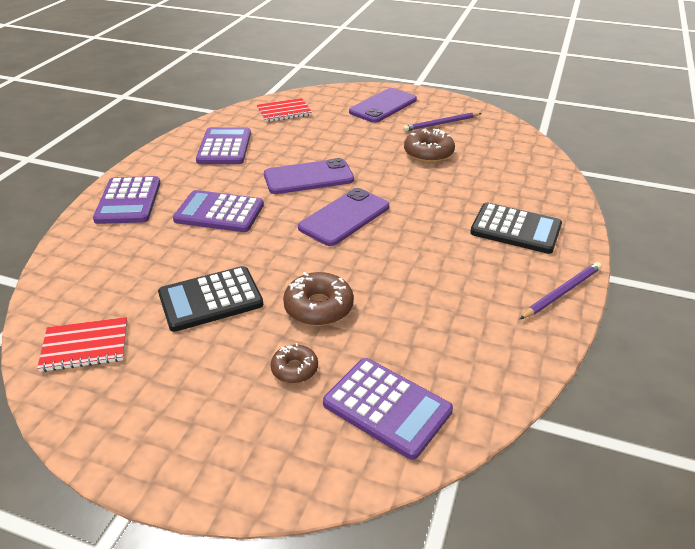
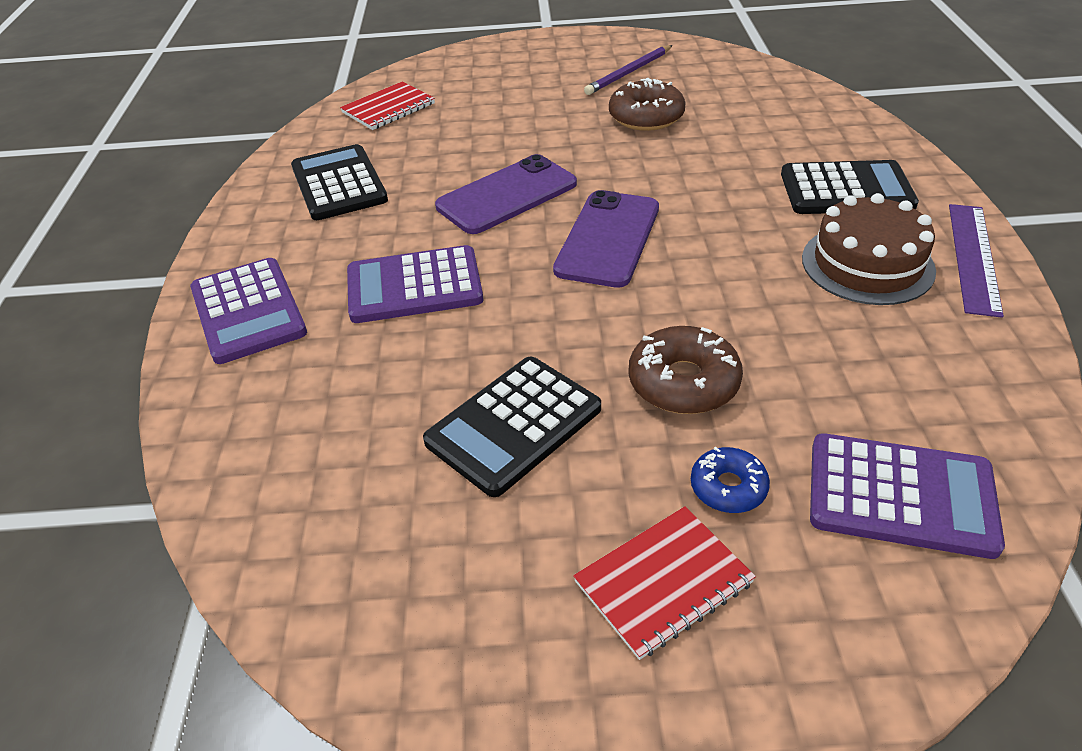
camera: 20 degrees left, 5 degrees up
(85, 346) = (370, 574): red notebook -> red notebook (663, 582)
(224, 147) = (338, 184): purple calculator -> black calculator
(294, 369) = (728, 487): brown donut -> blue donut
(383, 106) = (528, 66): purple phone -> none
(487, 276) = (867, 264): none -> brown cake
(561, 292) = (973, 257): purple pencil -> purple ruler

